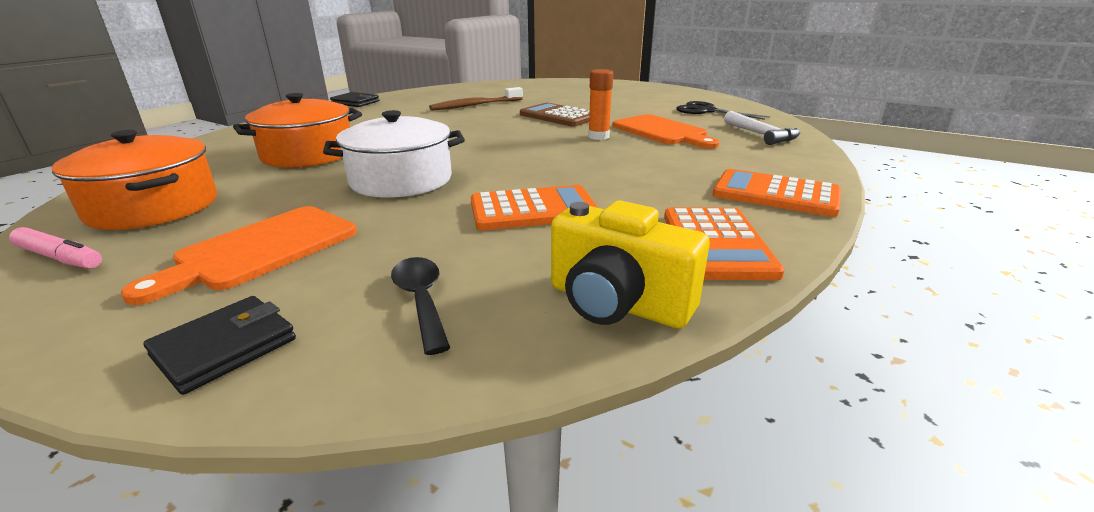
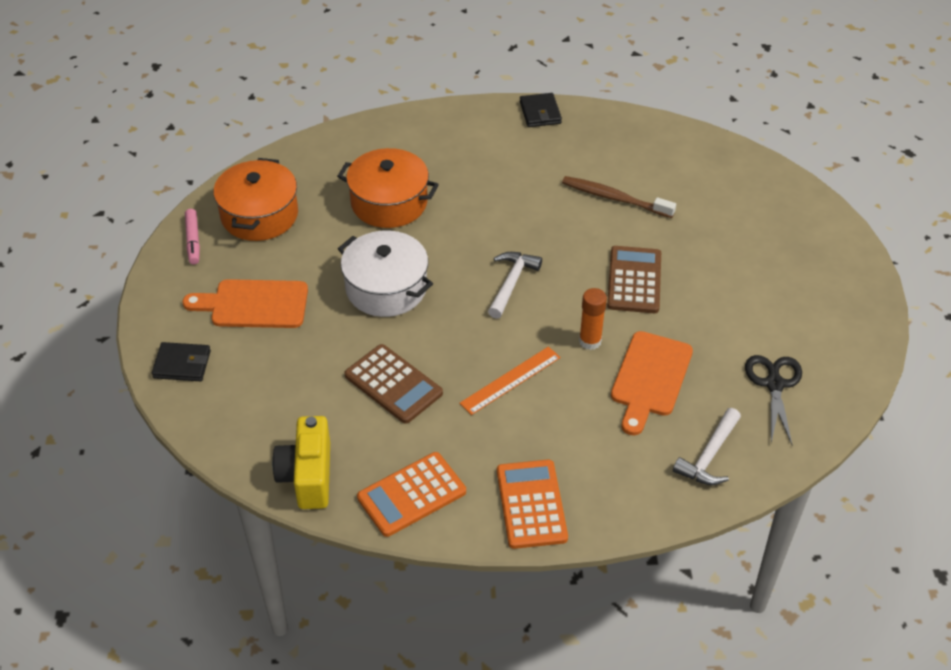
camera: 55 degrees right, 20 degrees up
(421, 300) = (257, 401): black spoon -> none
(494, 142) = (511, 283): none -> white hammer
(533, 209) = (393, 384): orange calculator -> brown calculator
(603, 166) = (510, 380): none -> orange ruler

